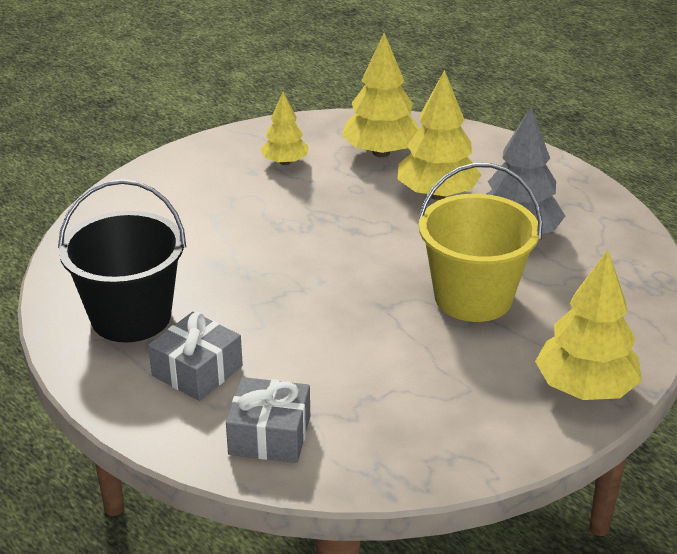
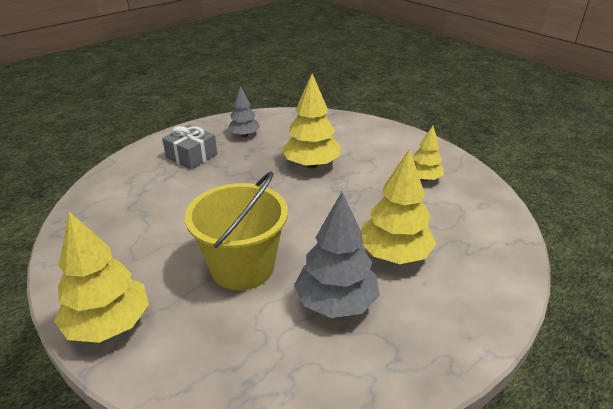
camera: 90 degrees right, 0 degrees up
(131, 317) = (244, 135): black bucket -> grey tree
(269, 435) = (128, 180): grey gift -> none
(381, 152) = (456, 224): yellow tree -> yellow tree (311, 165)

